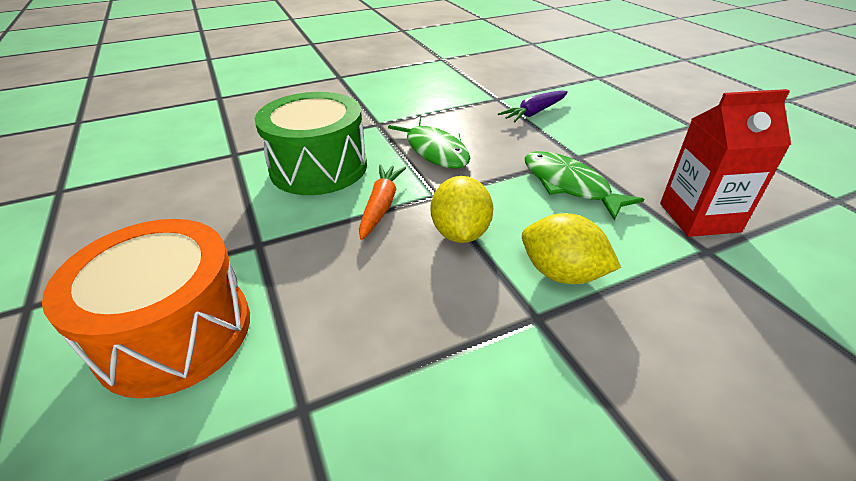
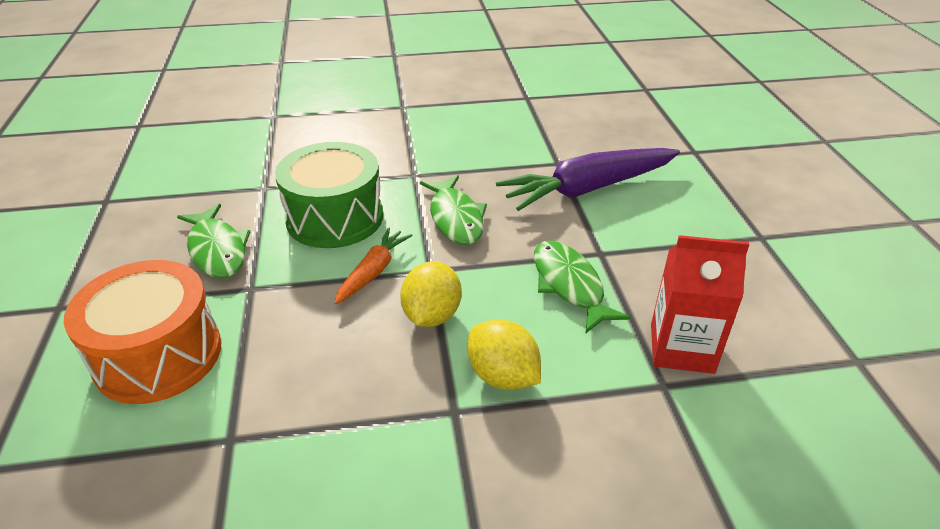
camera: 15 degrees right, 0 degrees up
(206, 215) = (217, 250): none -> green fish
(534, 113) = (588, 189): purple carrot -> purple carrot, size x1.91

